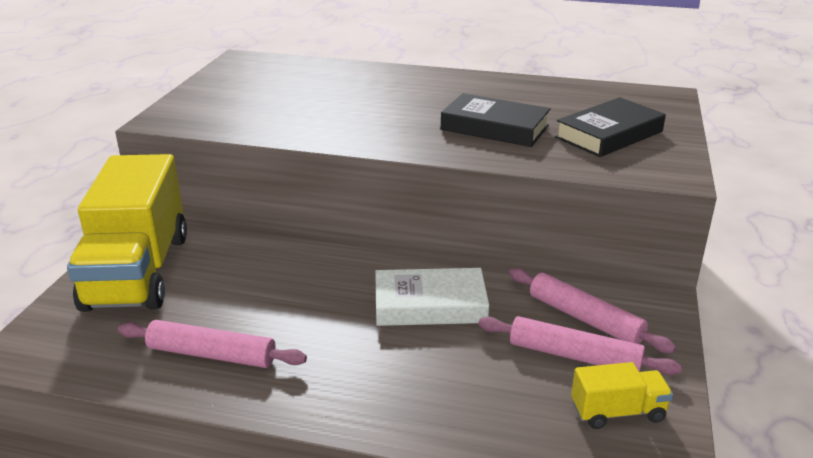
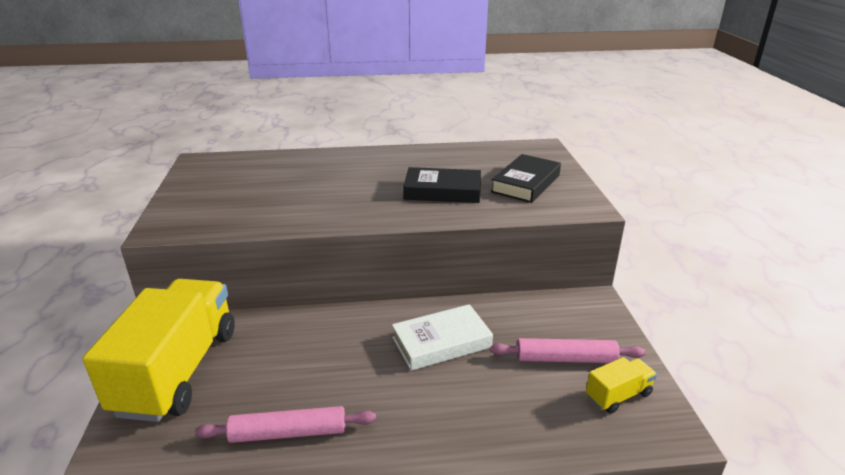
camera: 20 degrees left, 0 degrees up
(138, 271) = (178, 371): yellow truck -> yellow truck turned 150 degrees counterclockwise
(585, 318) = (556, 327): pink rolling pin -> none

